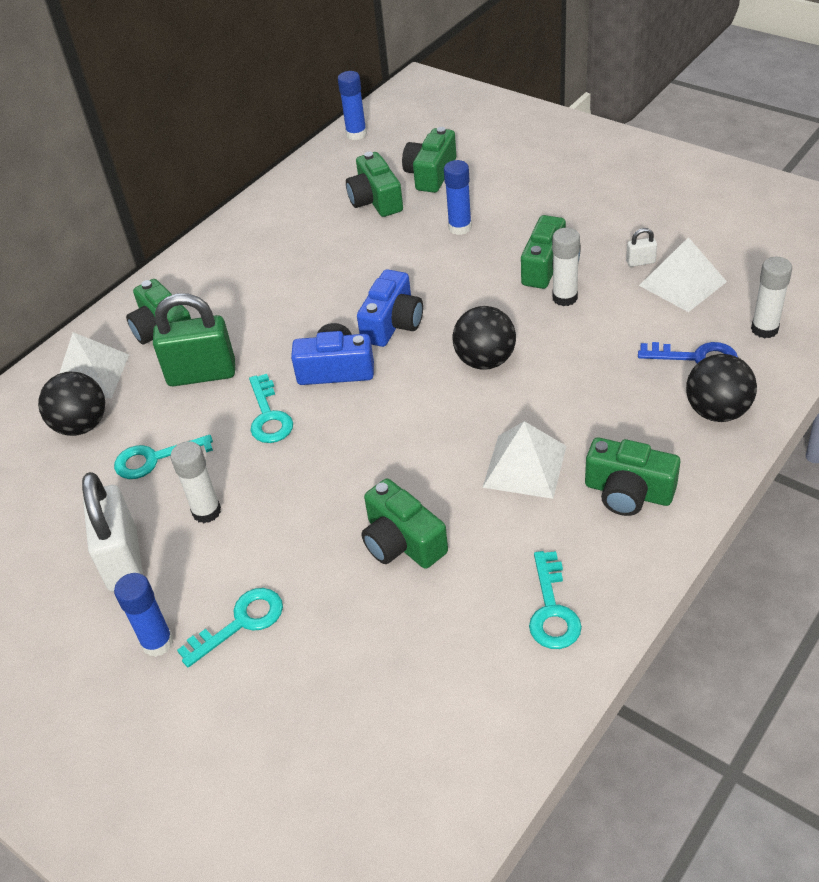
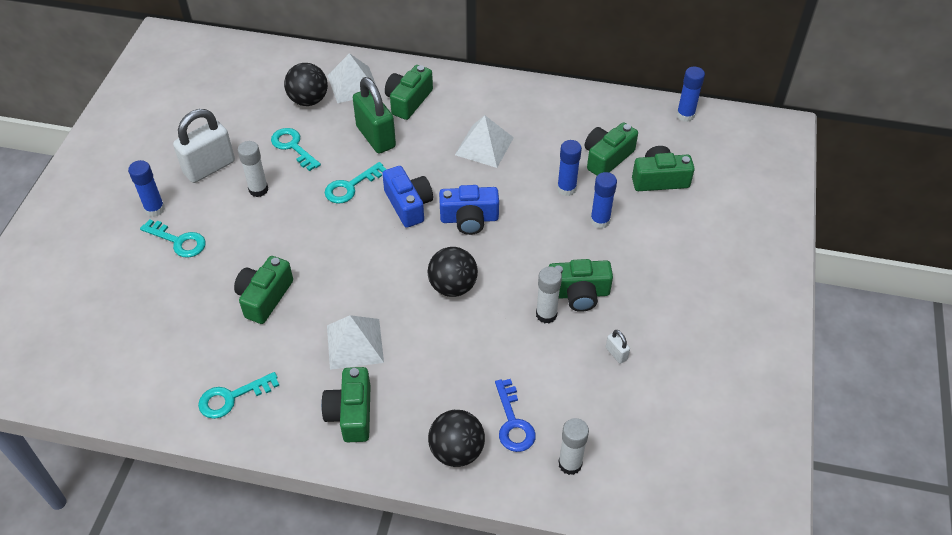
camera: 60 degrees right, 5 degrees up
(399, 239) = (566, 188): none -> blue glue stick
(682, 283) = (602, 390): white pyramid -> white pyramid (484, 146)

